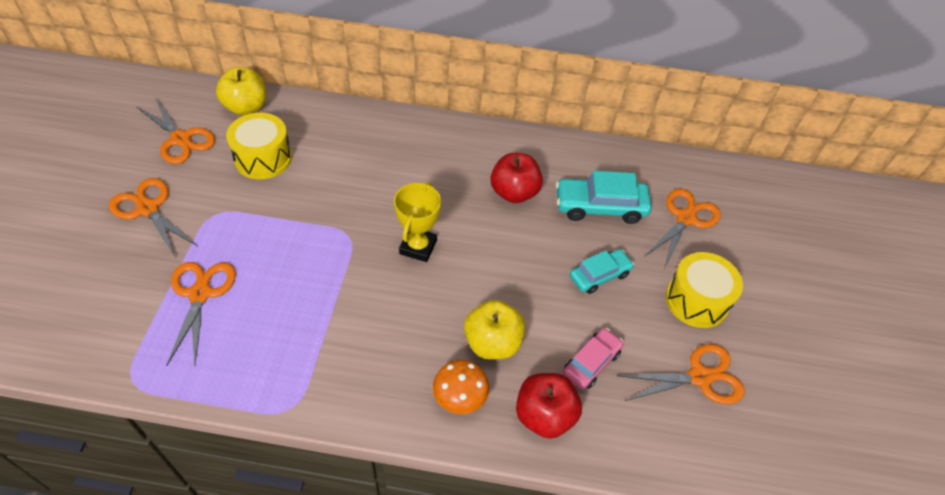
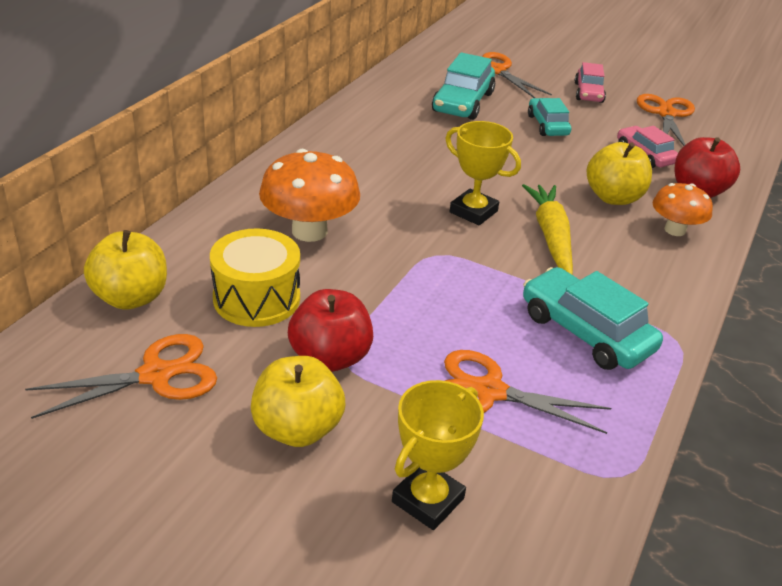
camera: 70 degrees left, 15 degrees down
(98, 280) = (428, 500): none -> yellow trophy
(148, 209) = (297, 429): orange scissors -> yellow apple
(282, 343) = (586, 332): none -> turquoise car
(348, 162) = (309, 231): none -> orange mushroom
(405, 303) = (551, 236): none -> yellow carrot
(514, 193) = (421, 139): red apple -> red apple (330, 357)
(696, 300) = (588, 93): yellow drum -> pink car

